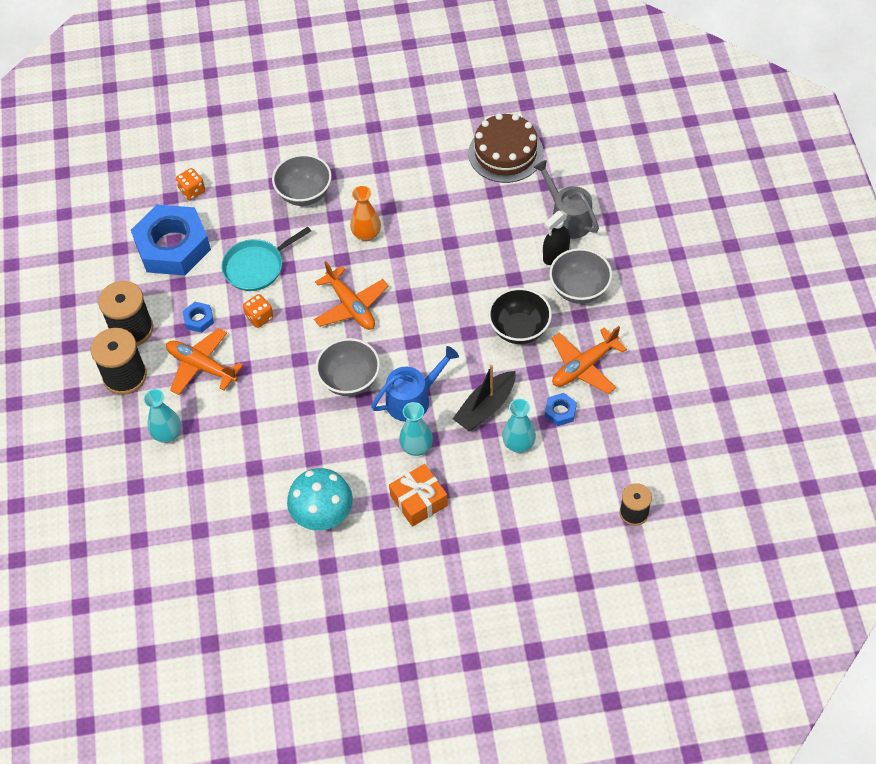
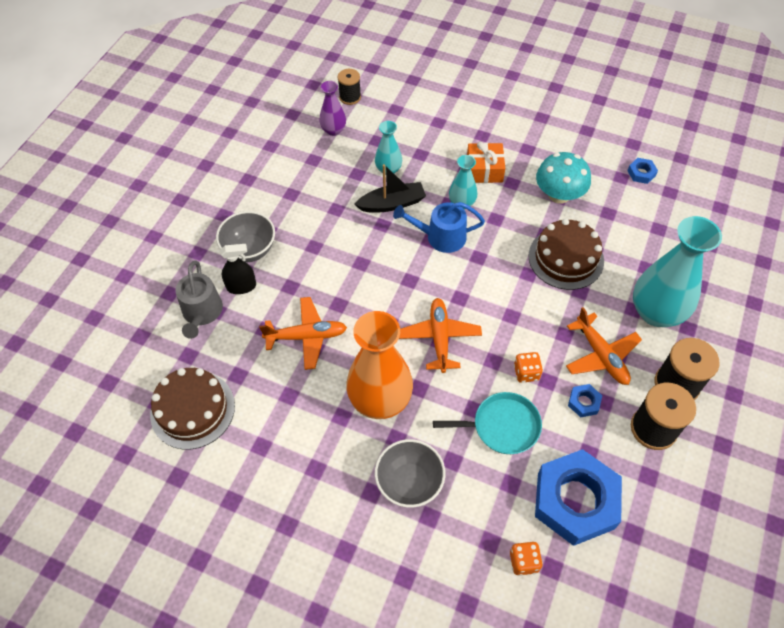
camera: 150 degrees left, 0 degrees up
(167, 434) = (656, 312): turquoise vase -> turquoise vase, size x1.96
(278, 443) = (566, 258): none -> brown cake
(350, 380) = (480, 276): grey bowl -> none
(366, 234) = (380, 400): orange vase -> orange vase, size x1.96
(519, 329) = (321, 245): black bowl -> none
(560, 411) = (342, 174): blue nut -> blue nut (641, 173)
(584, 366) = (299, 194): orange plane -> orange plane (306, 336)
(614, 459) = (333, 130): none -> purple vase

